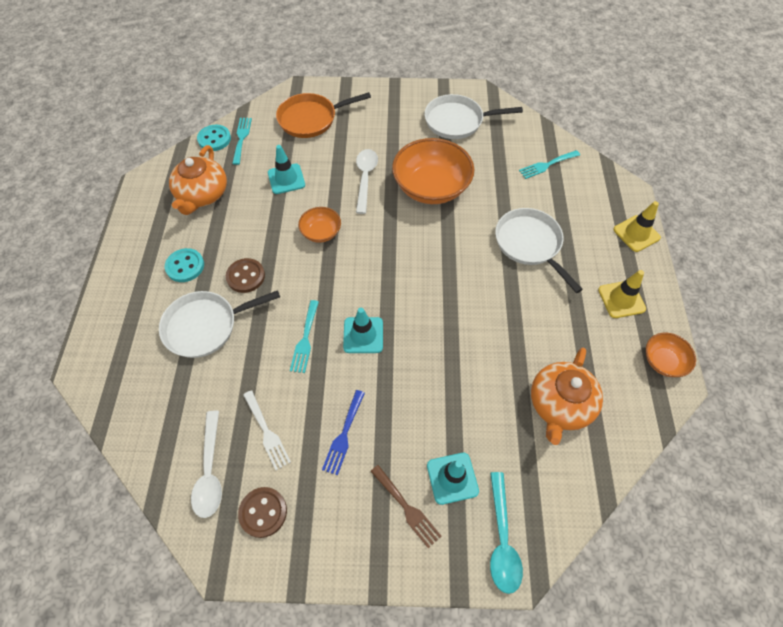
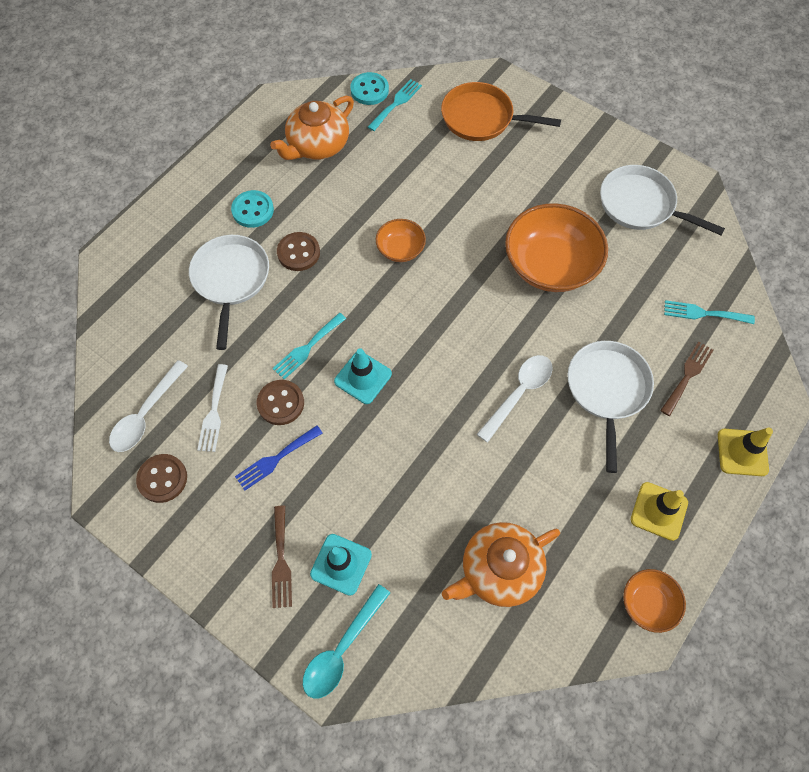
camera: 35 degrees right, 5 degrees up
(205, 326) = (231, 280): white pan -> white pan turned 75 degrees clockwise
(286, 179) = (408, 172): turquoise traffic cone -> none
(315, 392) = (280, 403): none -> brown button
(365, 178) = (488, 216): white spoon -> white spoon (519, 393)
(568, 207) = (687, 375): none -> brown fork

